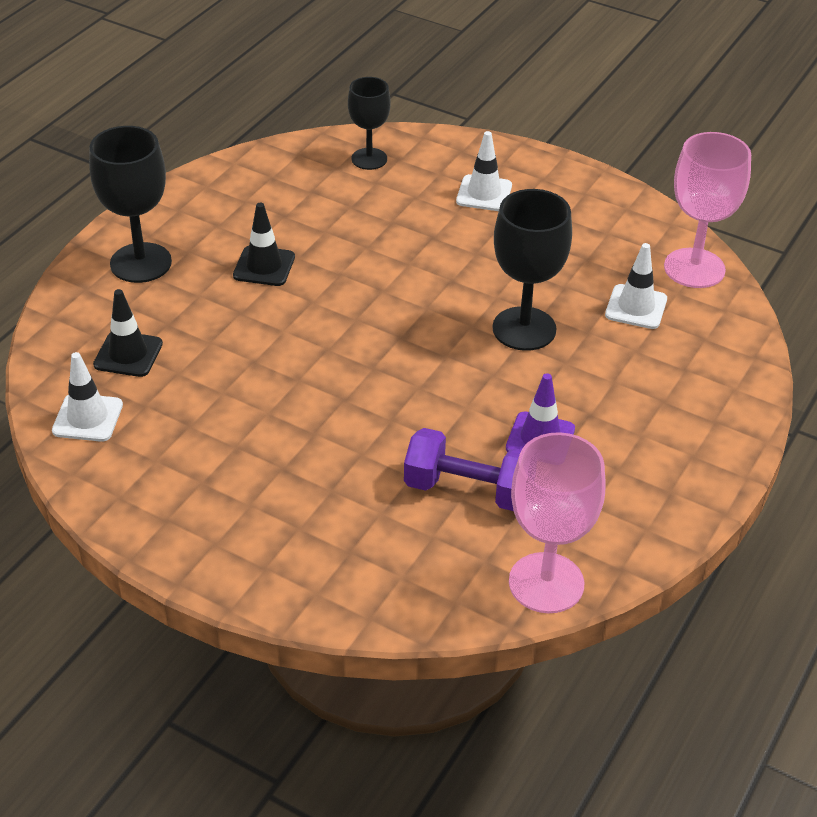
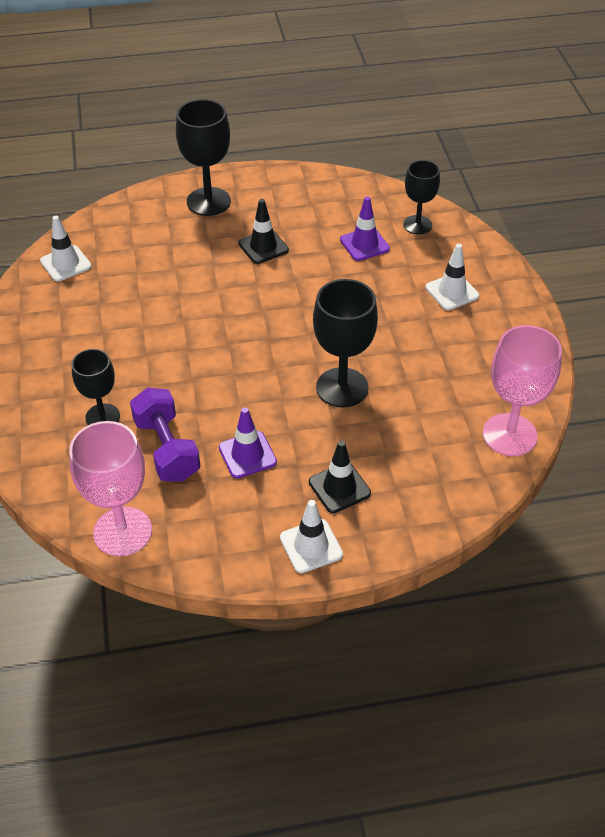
camera: 50 degrees right, 5 degrees up
(128, 354) = (130, 245): black traffic cone -> black traffic cone (339, 487)
(351, 204) = (364, 244): none -> purple traffic cone
(367, 514) = (102, 417): none -> black goblet
(636, 307) = (430, 428): white traffic cone -> white traffic cone (311, 546)

